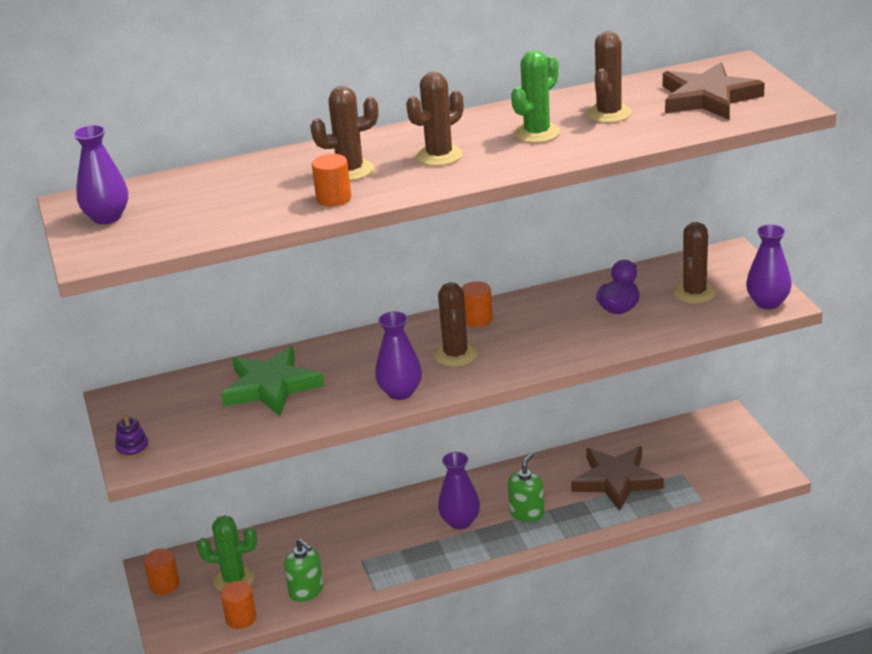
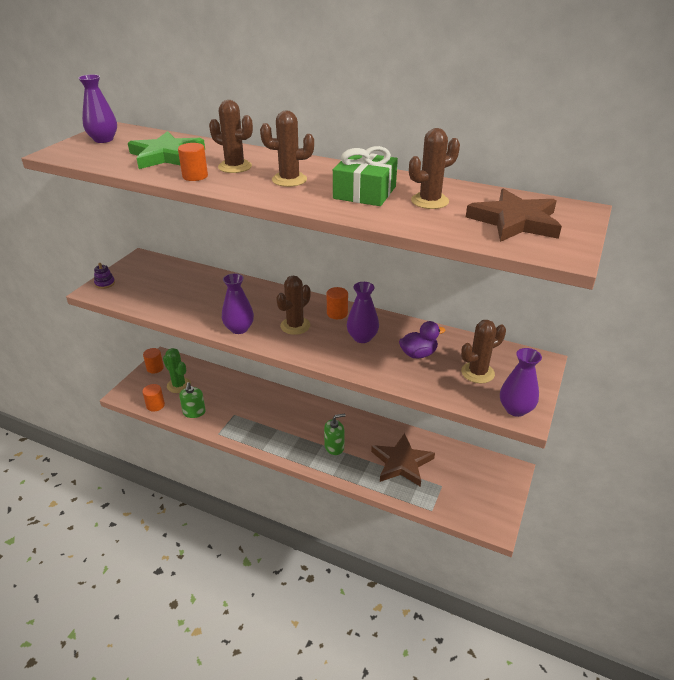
camera: 40 degrees right, 5 degrees up
(271, 387) = (197, 289): green star -> green star (166, 156)
(460, 521) = (299, 427): purple vase -> purple vase (362, 337)
(537, 133) = (364, 192): green cactus -> green gift

